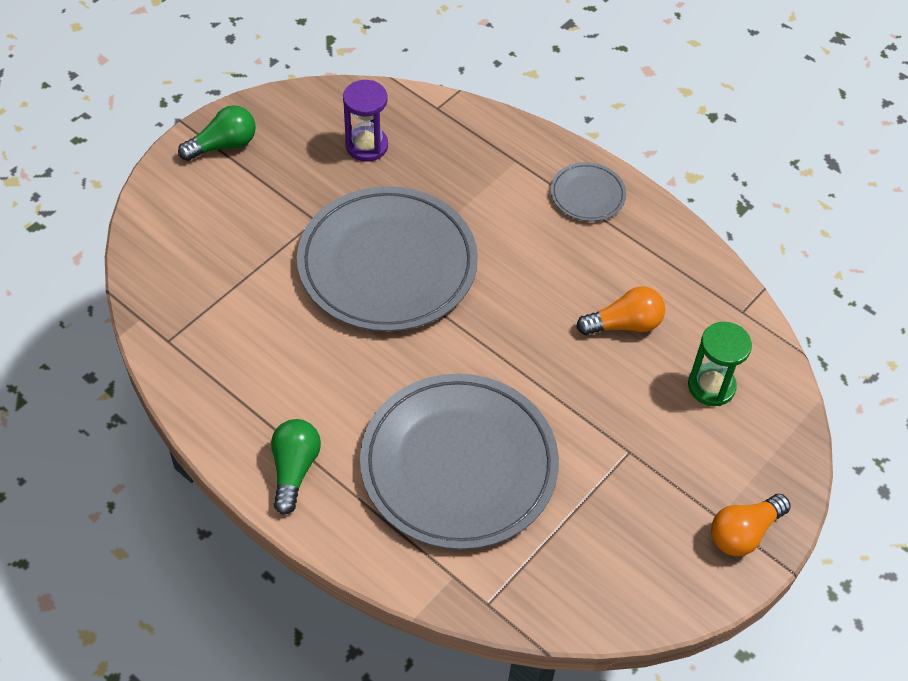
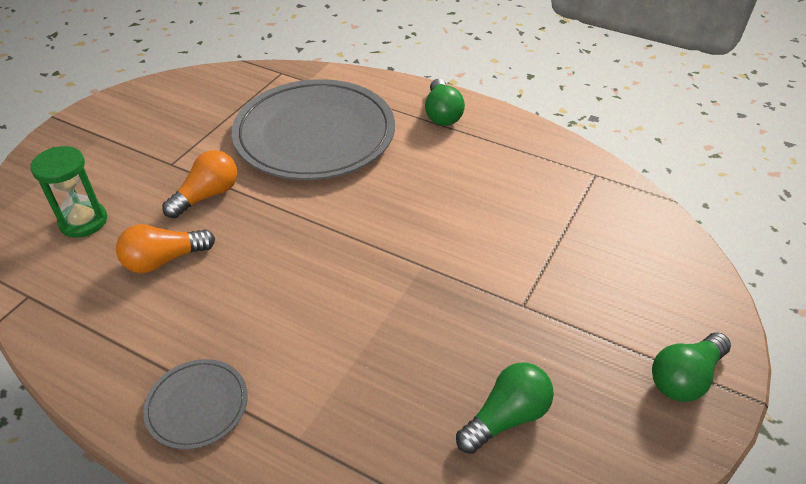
camera: 170 degrees right, 10 degrees down
(366, 146) = (506, 417): purple hourglass -> green light bulb
(387, 264) = (425, 273): grey plate -> none
(743, 533) = (83, 130): orange light bulb -> orange light bulb (207, 195)

